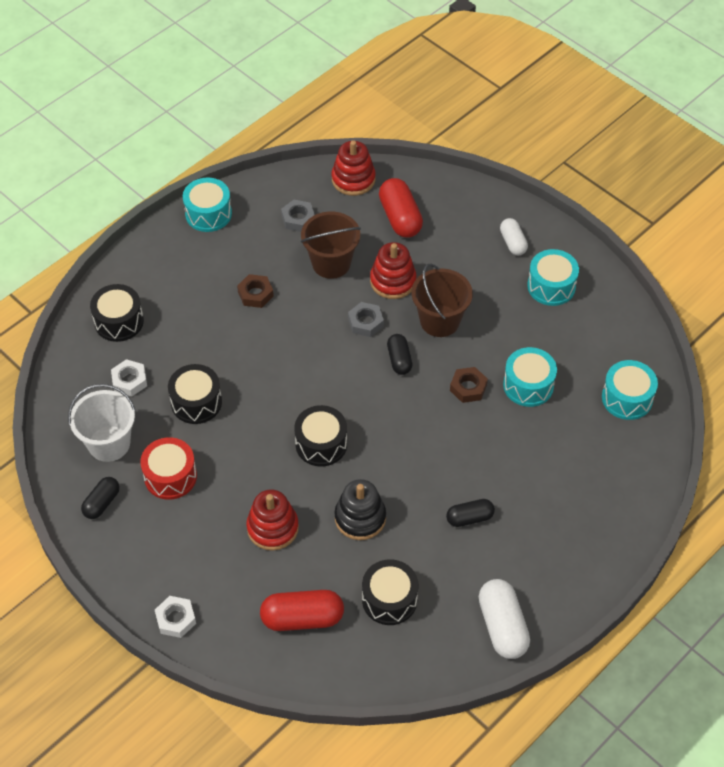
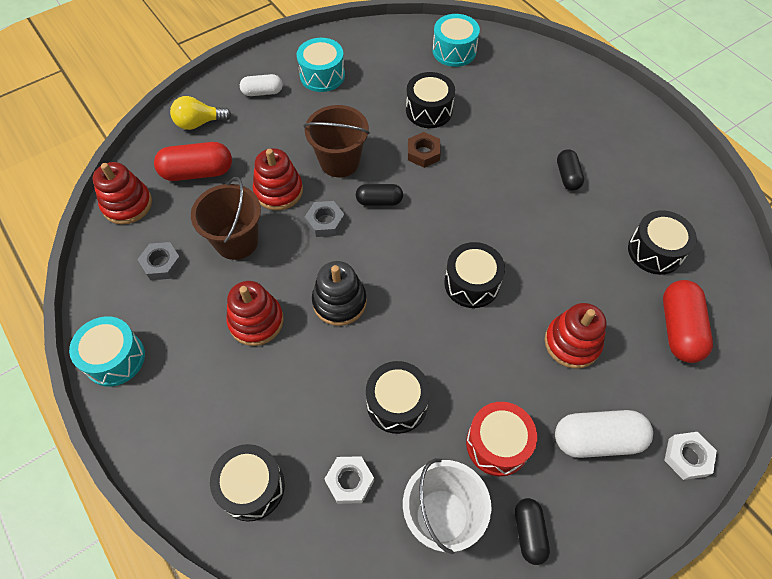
camera: 80 degrees left, 5 degrees up
(102, 503) = (529, 533): black capsule -> black capsule turned 45 degrees clockwise
(255, 294) = (256, 321): brown nut -> red stacking toy
(360, 518) = (563, 262): black stacking toy -> black stacking toy (339, 302)
(459, 204) = (199, 123): none -> yellow light bulb
(502, 626) = (678, 172): white capsule -> white capsule (597, 439)
(528, 385) = (429, 110): turquoise drum -> black drum

